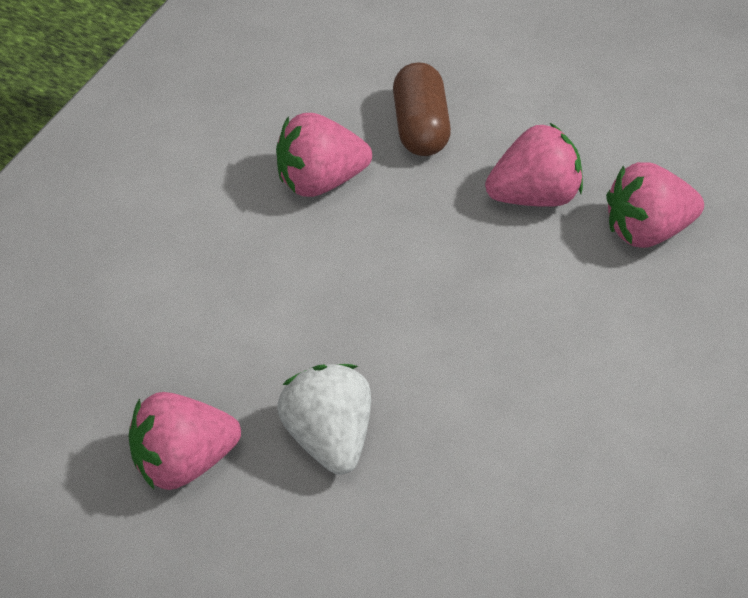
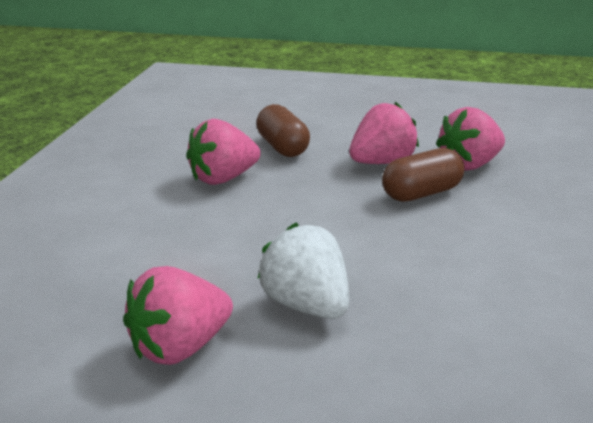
camera: 15 degrees left, 25 degrees down
(550, 275) = (422, 193): none -> brown capsule

